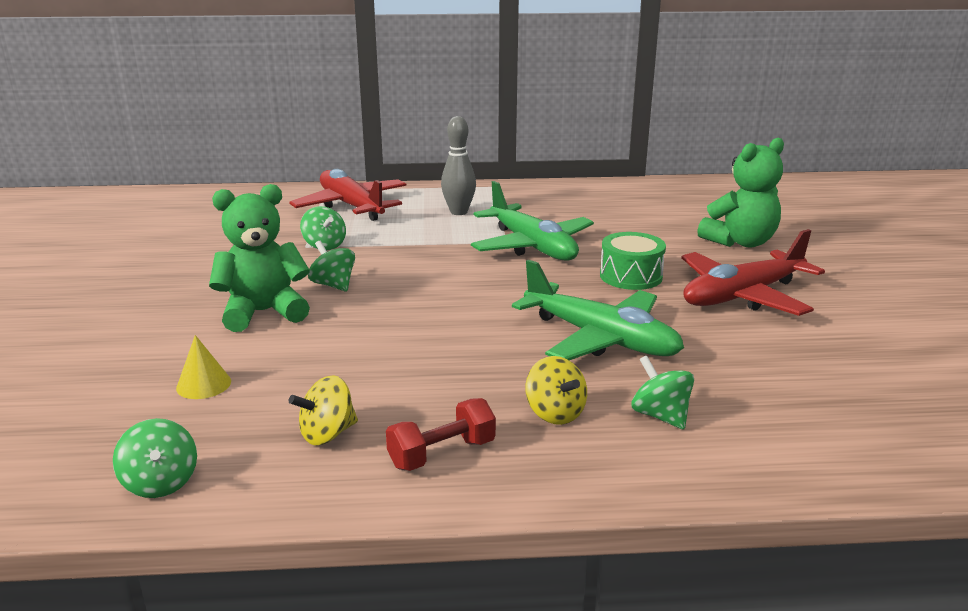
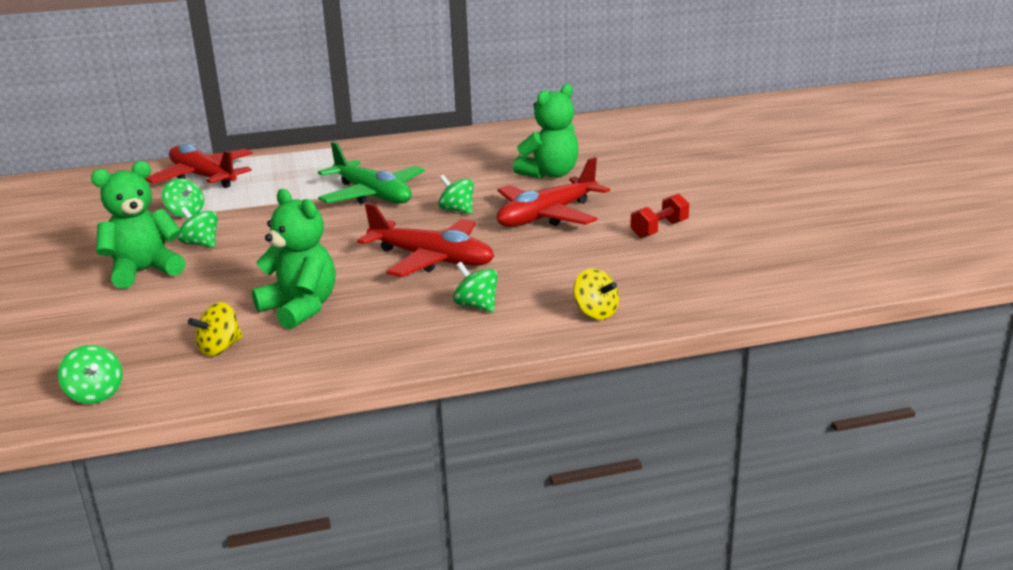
camera: 10 degrees left, 0 degrees up
(203, 384) = (108, 328): yellow cone -> none
(434, 388) = (300, 309): none -> green teddy bear
(442, 454) = (312, 349): red dumbbell -> red dumbbell (659, 229)
(459, 212) = (304, 173): grey bowling pin -> none
(555, 413) = (397, 314): yellow spinning top -> yellow spinning top (595, 313)
(601, 339) = (432, 259): green plane -> red plane
(631, 276) = (457, 210): green drum -> green spinning top

